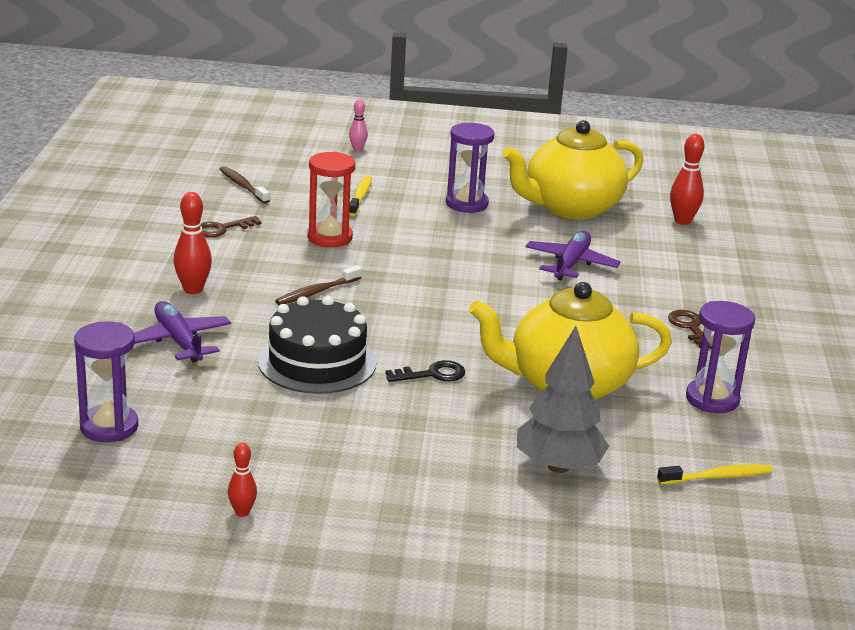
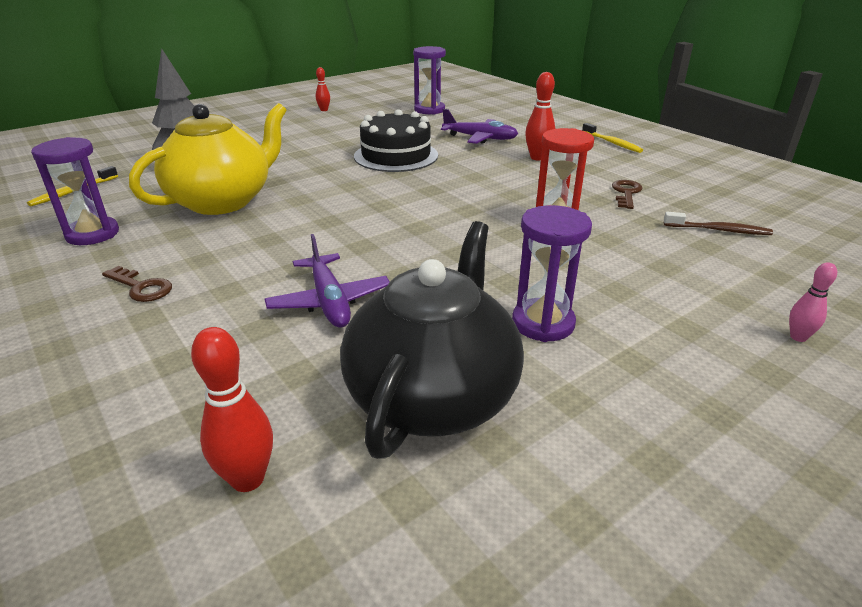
camera: 140 degrees right, 5 degrees up
(316, 292) = (475, 184): brown toothbrush -> none
(360, 196) = (635, 272): yellow toothbrush -> yellow toothbrush (612, 143)
(432, 374) = (321, 174): black key -> none
(571, 208) = (433, 396): yellow teapot -> black teapot

